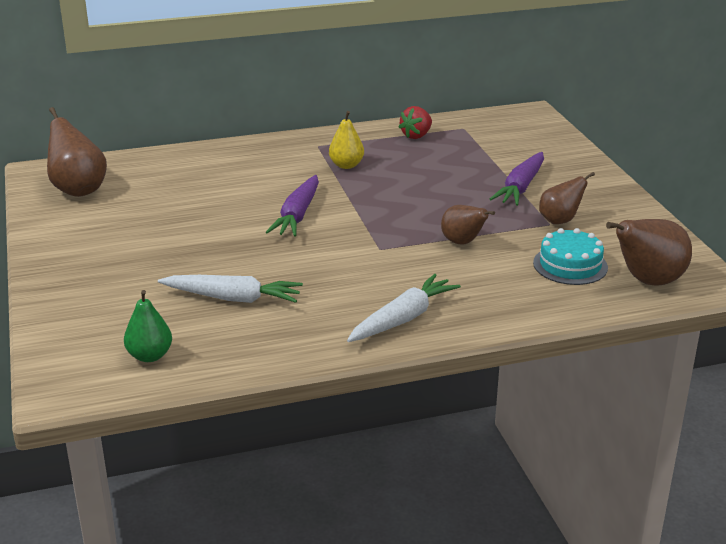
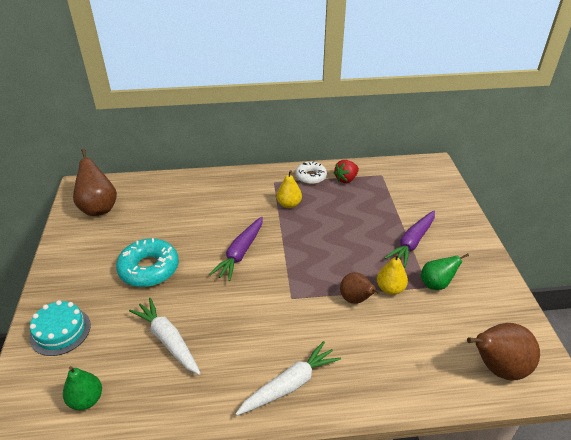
camera: 10 degrees right, 10 degrees up
(178, 240) = (149, 269): none -> turquoise donut
(233, 298) = (168, 340): white carrot -> white carrot turned 150 degrees counterclockwise
(367, 137) = (310, 177): none -> white donut
(503, 229) = (390, 288): none -> yellow pear
(560, 220) = (436, 284): brown pear -> green pear
(570, 265) = (436, 338): turquoise cake -> turquoise cake (60, 331)

